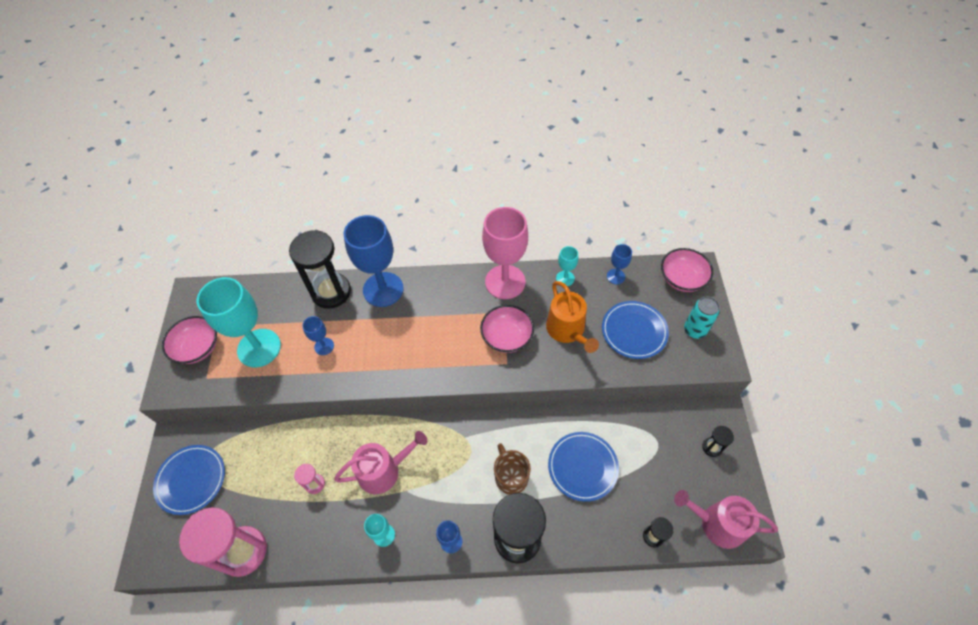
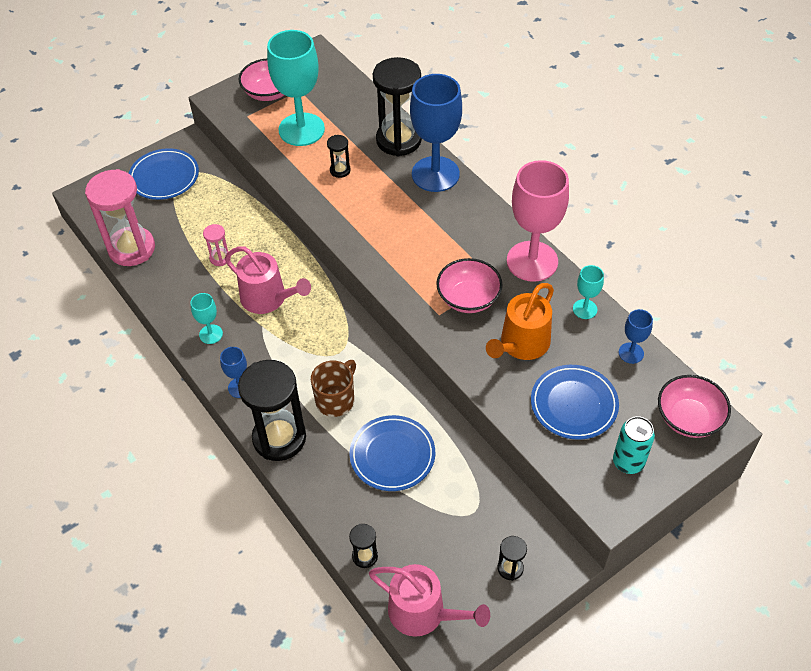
camera: 55 degrees right, 5 degrees down
(324, 346) = (340, 170): blue goblet -> black hourglass
(717, 523) = (423, 612): pink watering can -> pink watering can turned 135 degrees clockwise

